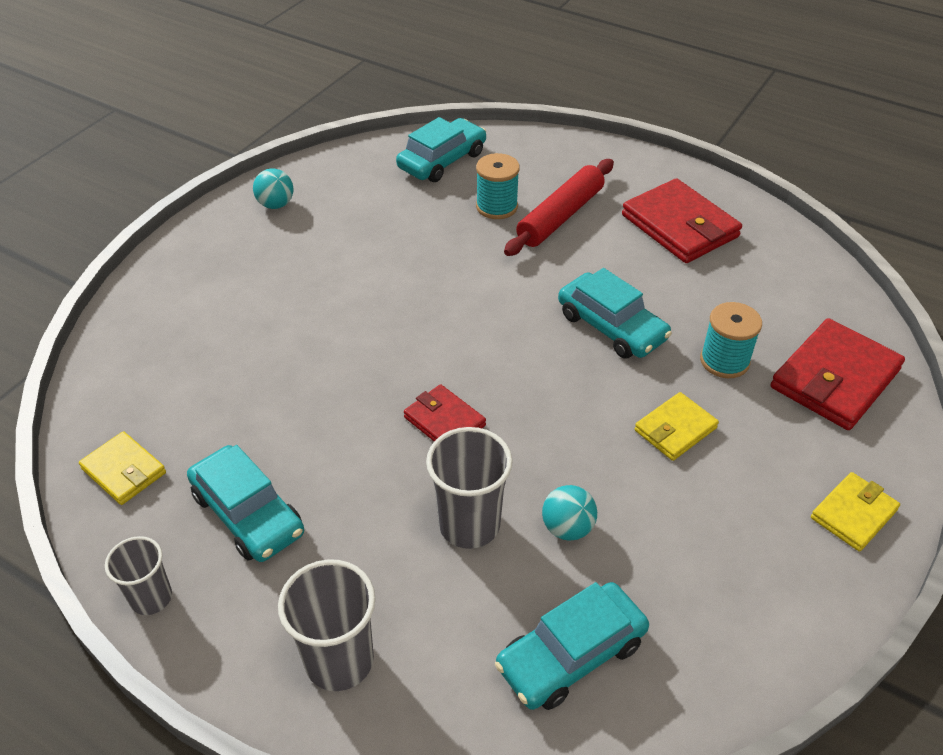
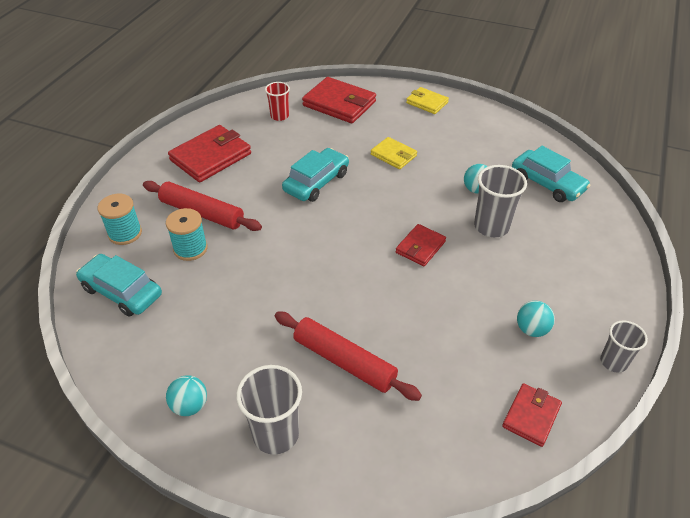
camera: 100 degrees left, 0 degrees up
(124, 471) = (531, 416): yellow wallet -> red wallet
(248, 514) = (531, 329): turquoise car -> turquoise ball
(279, 316) = (344, 361): none -> red rolling pin
(339, 660) = (599, 264): grey cup -> grey cup (276, 434)
(724, 361) = (335, 139): turquoise spool -> turquoise spool (125, 233)
(789, 301) = (279, 116): none -> red cup

